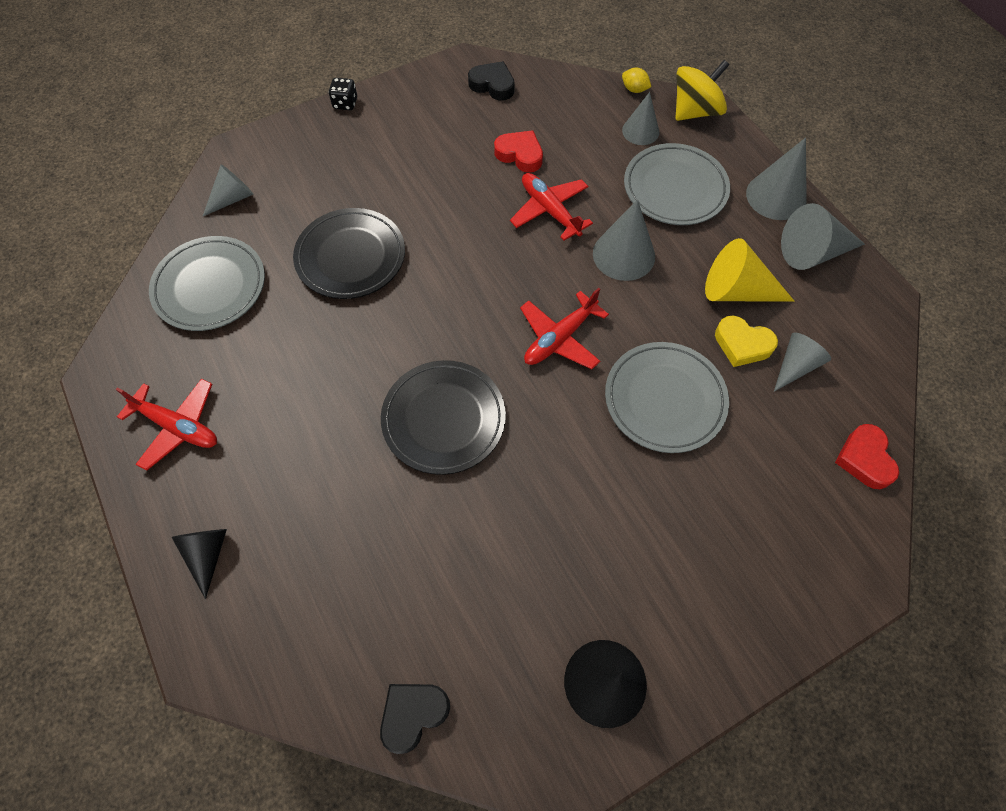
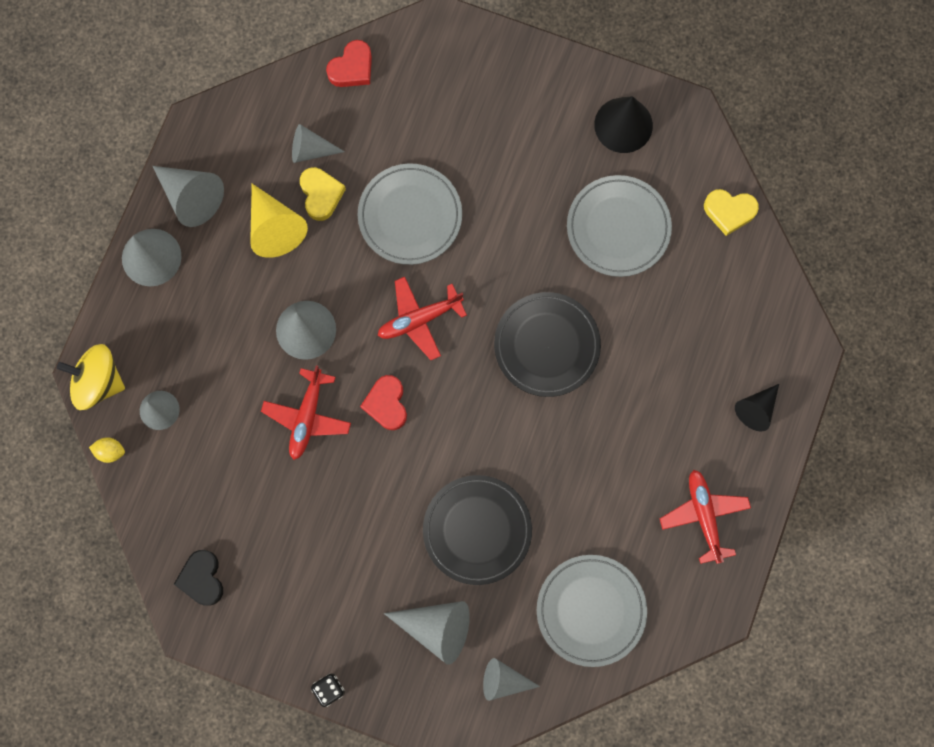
camera: 130 degrees left, 15 degrees up
(313, 185) = (437, 627): none -> grey cone
(413, 714) = (729, 212): black heart -> yellow heart
(520, 154) = (266, 487): red heart -> red heart (386, 404)
(559, 338) = (419, 319): red plane -> red plane turned 150 degrees clockwise
(634, 89) = (110, 451): yellow lemon -> yellow lemon turned 75 degrees counterclockwise
(675, 188) = (205, 338): grey plate -> grey plate (618, 228)

